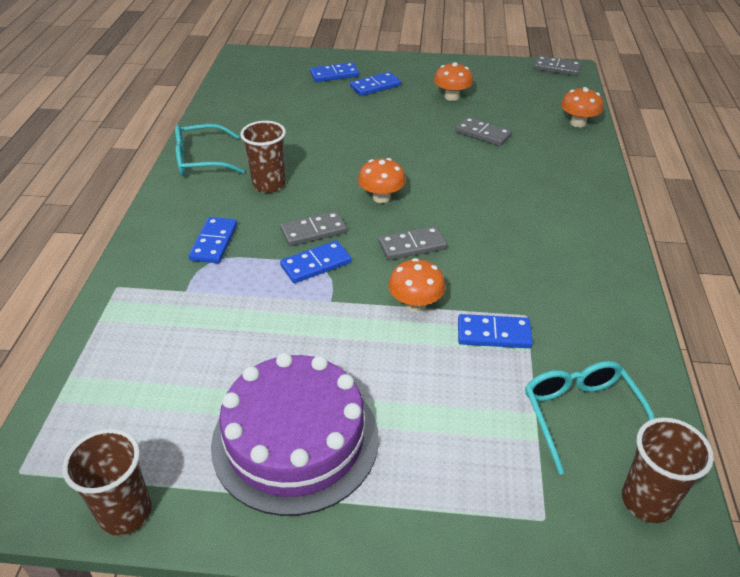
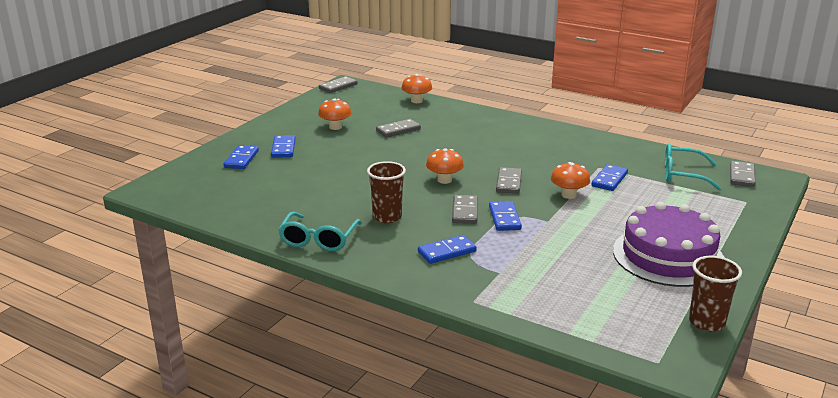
camera: 65 degrees left, 15 degrees down
(214, 242) = (447, 252): blue domino -> blue domino turned 60 degrees counterclockwise
(647, 501) = (742, 176): brown cup -> grey domino

